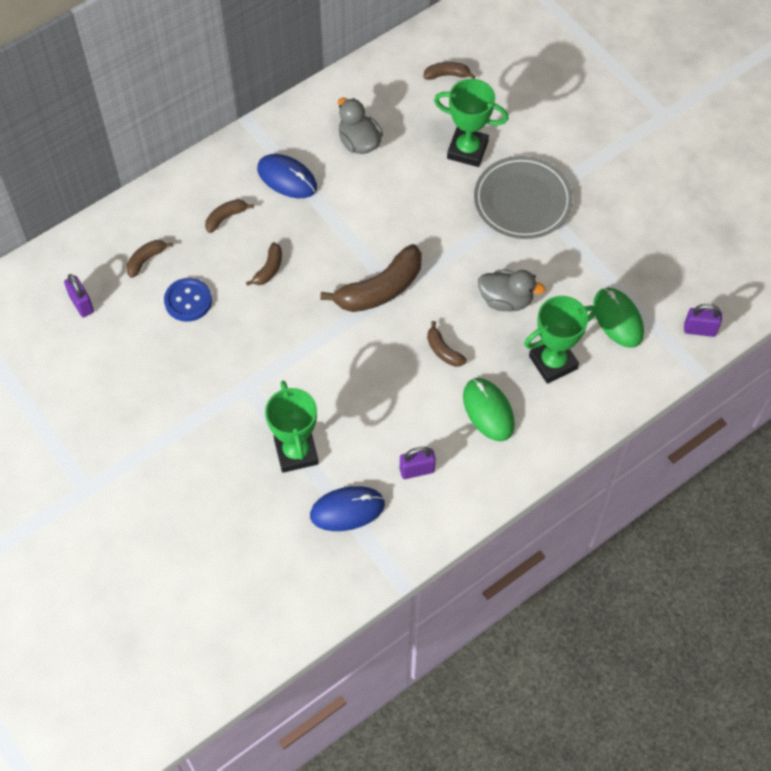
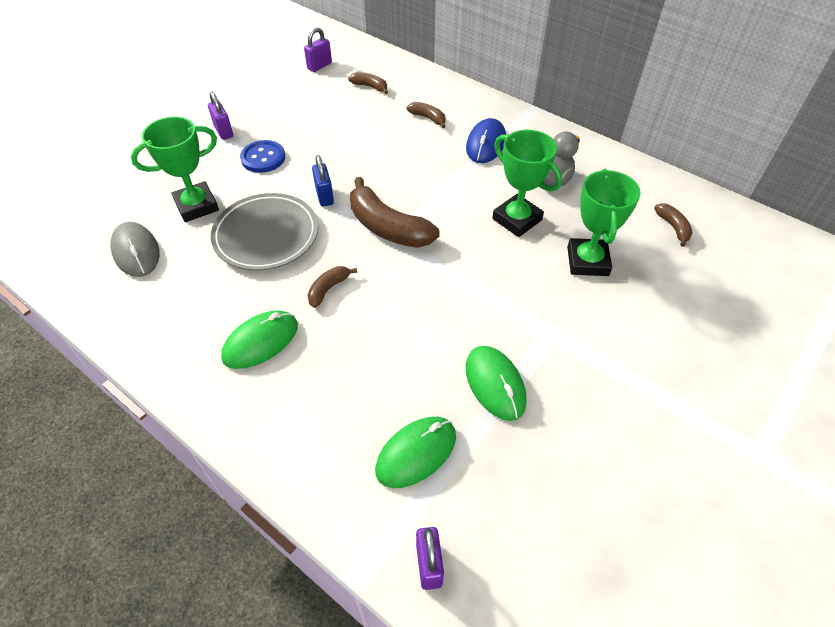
camera: 75 degrees right, 10 degrees down
(188, 301) = (338, 115): blue button -> blue button (263, 158)
(269, 269) = (385, 152): brown banana -> none
(319, 335) = (324, 196): none -> blue padlock
(347, 510) = (136, 252): blue mouse -> grey mouse
(417, 470) = (182, 295): purple padlock -> purple padlock (224, 131)
(506, 300) = (407, 331): grey duck -> none
(522, 201) = (546, 321): grey plate -> grey plate (266, 235)
(553, 362) = (335, 392): green trophy -> green trophy (517, 219)
(572, 253) = (495, 384): none -> green mouse

